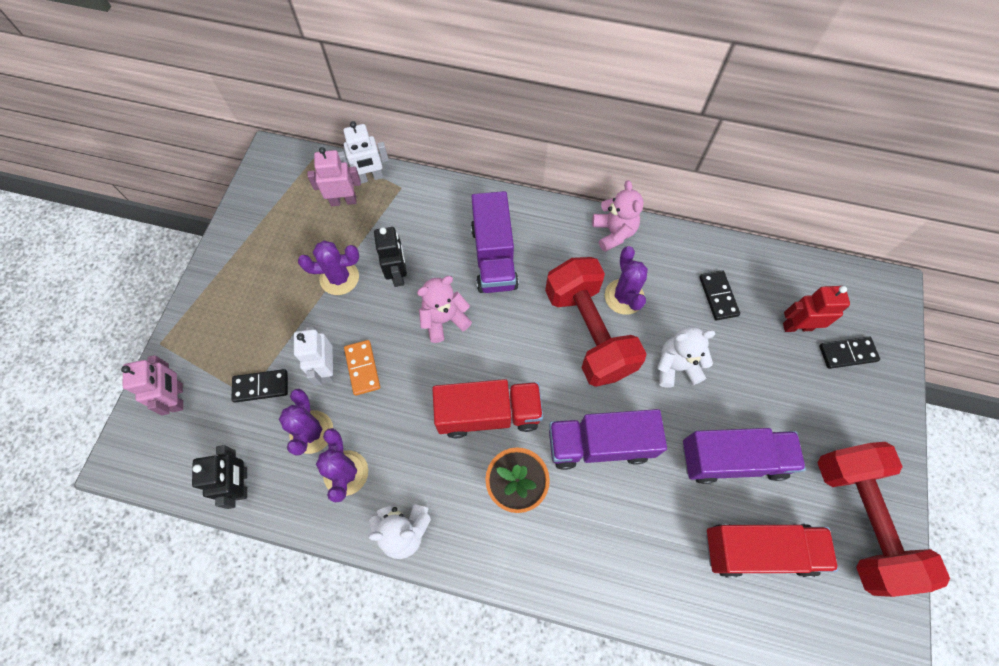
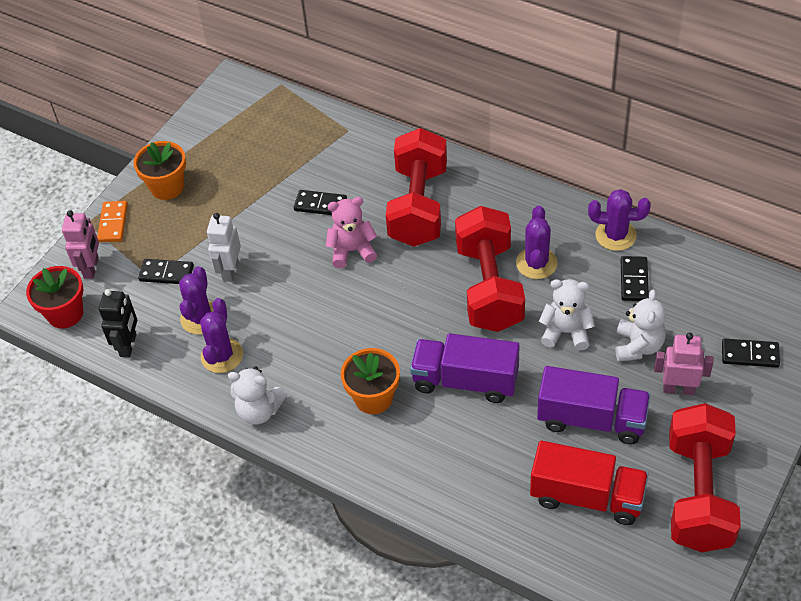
camera: 20 degrees right, 15 degrees down
(162, 460) = (65, 314): none -> red flower pot
(235, 285) = (167, 187): none -> orange flower pot
(339, 278) = (264, 198): purple cactus -> purple cactus (615, 235)
(343, 201) = (288, 133): pink robot -> pink robot (678, 389)
(362, 368) = (262, 276): orange domino -> orange domino (113, 223)
(370, 178) = (320, 117): white robot -> none
(398, 274) = (320, 205): black robot -> black domino
(488, 414) = (367, 336): red truck -> none
(494, 257) = (418, 206): purple truck -> red dumbbell
(613, 233) = (547, 206): pink teddy bear -> none
(746, 367) = (638, 346): none -> white teddy bear
(797, 326) = (706, 321): red robot -> none

